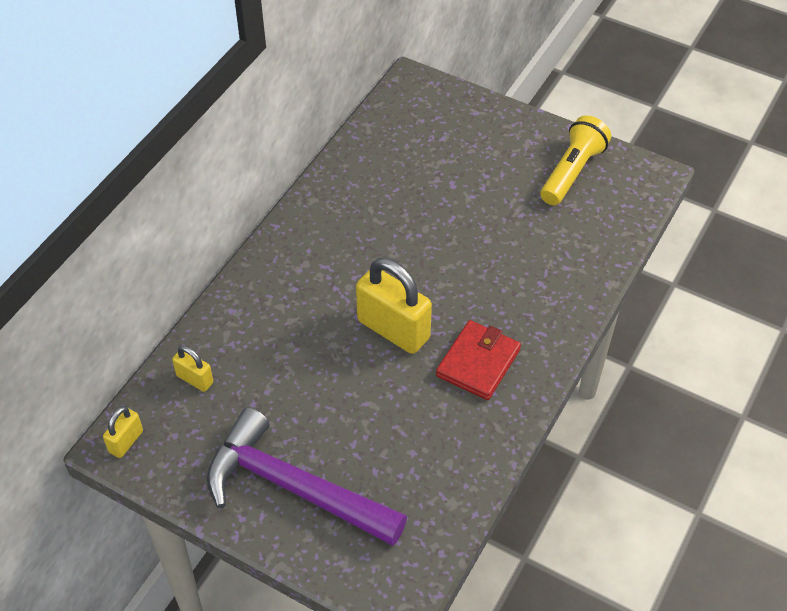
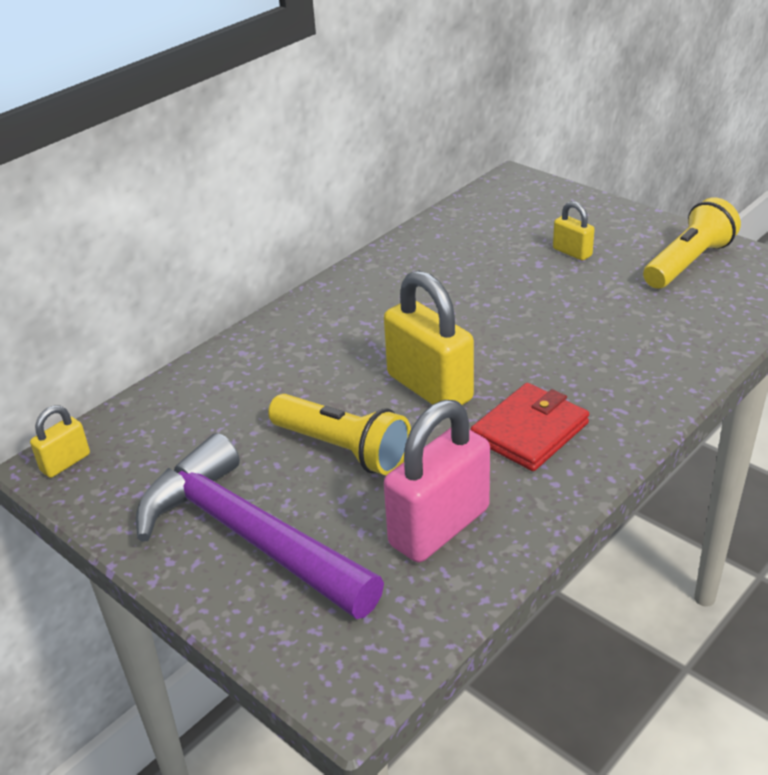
camera: 15 degrees right, 15 degrees down
(195, 379) = (173, 411): yellow padlock -> yellow padlock (572, 252)
(342, 399) = (343, 449): none -> yellow flashlight
(430, 459) = (439, 527): none -> pink padlock

